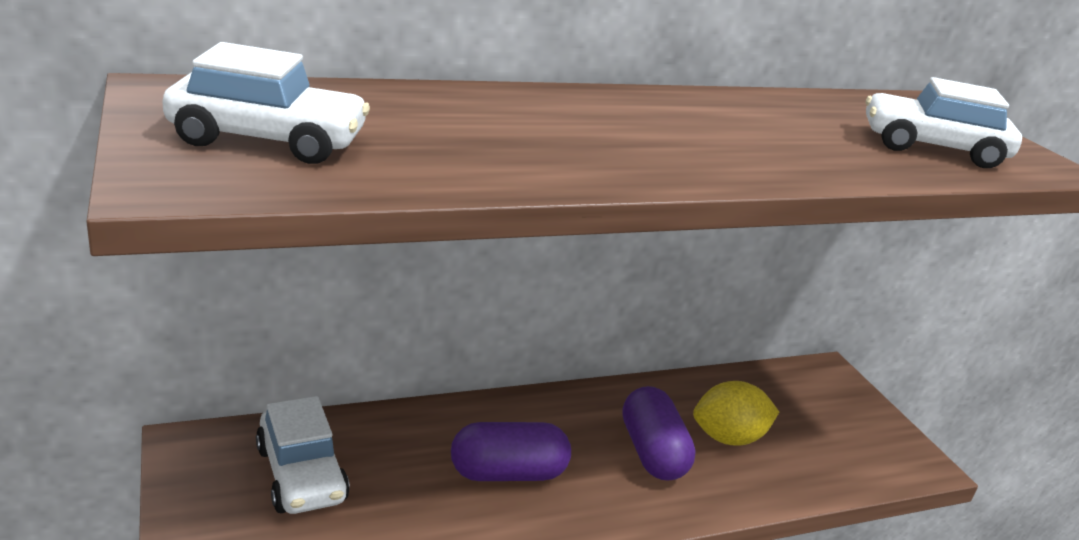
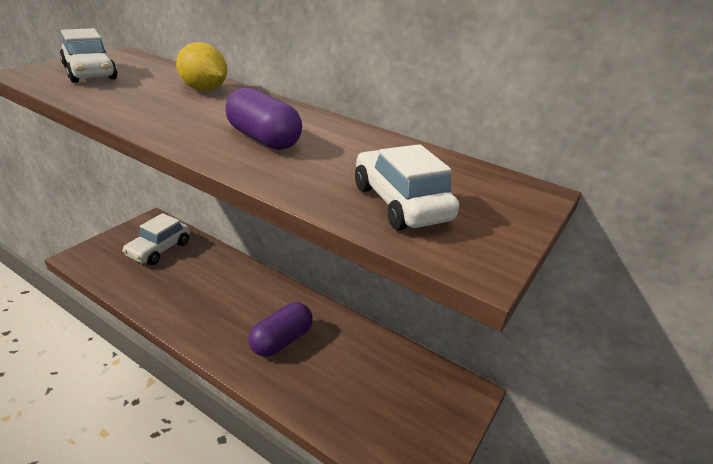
camera: 55 degrees right, 5 degrees up
(508, 473) = (213, 299): purple capsule -> purple capsule (263, 139)
(728, 438) = (330, 366): yellow lemon -> yellow lemon (204, 89)

